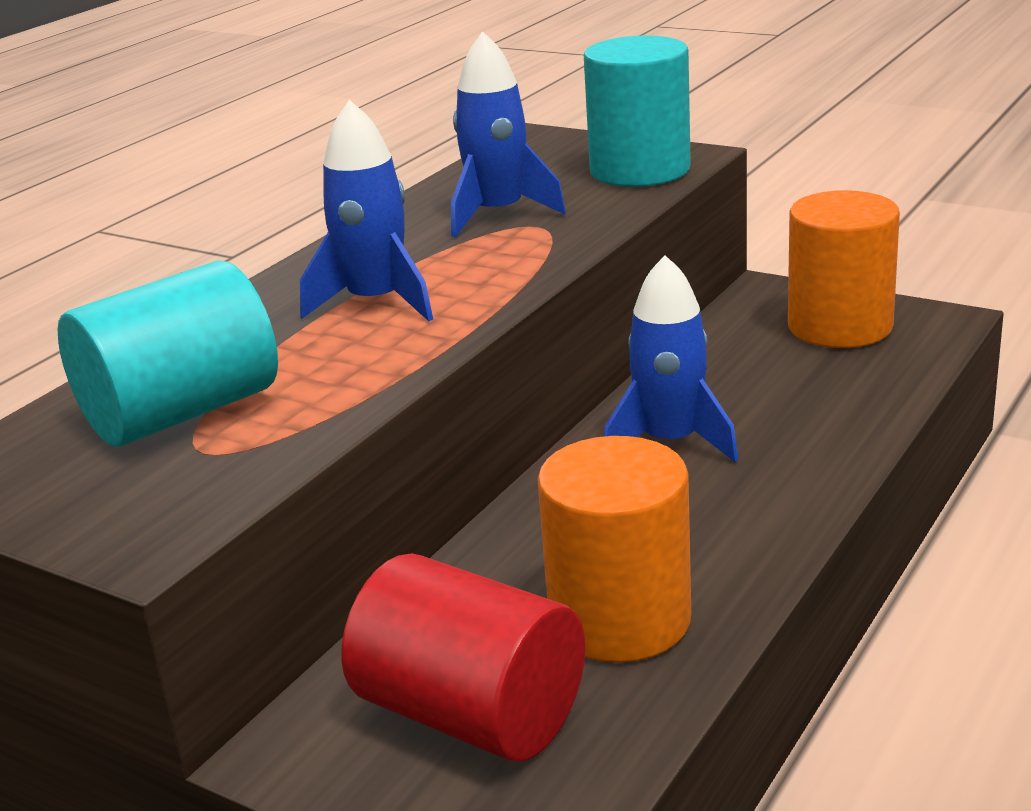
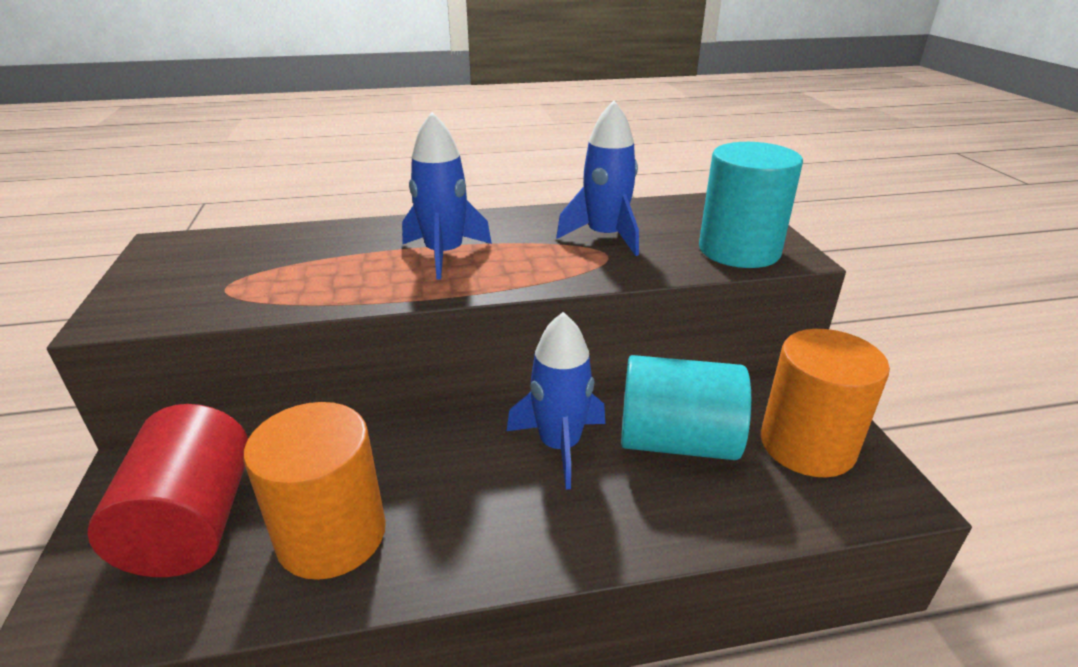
camera: 45 degrees right, 5 degrees up
(181, 412) = (265, 263): turquoise cylinder -> turquoise cylinder (677, 441)

